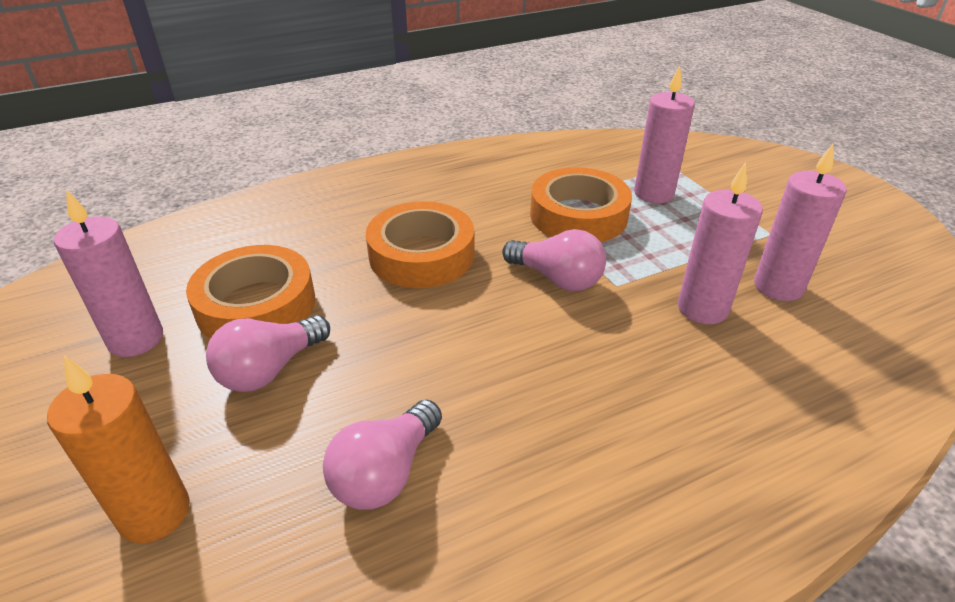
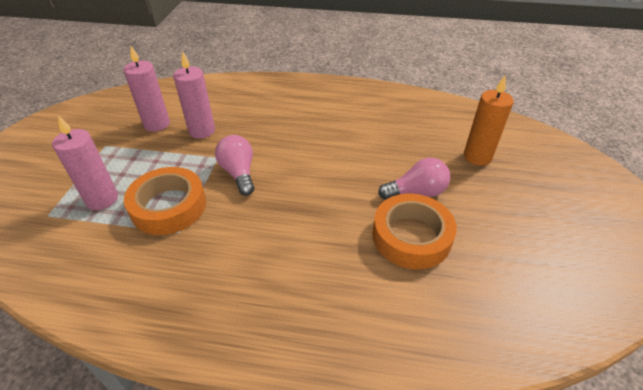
camera: 145 degrees left, 5 degrees up
(136, 339) = (489, 246): pink candle -> none
(385, 473) = (386, 134): pink light bulb -> none
(421, 255) = (290, 225): orange tape -> none

